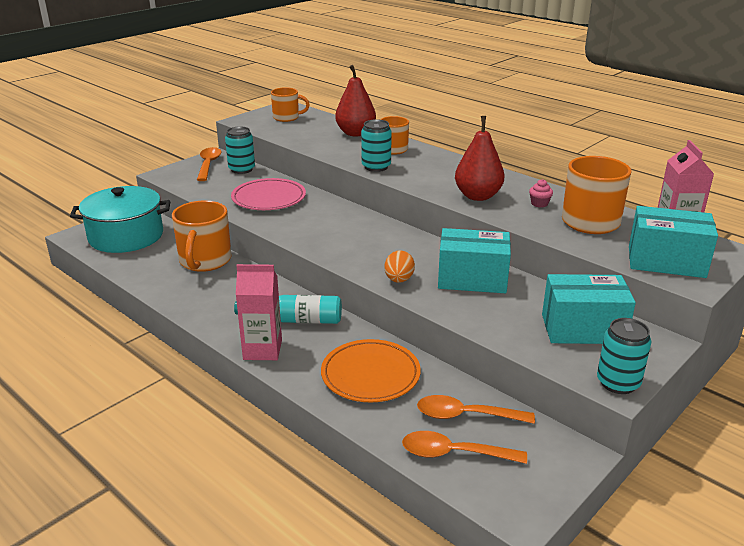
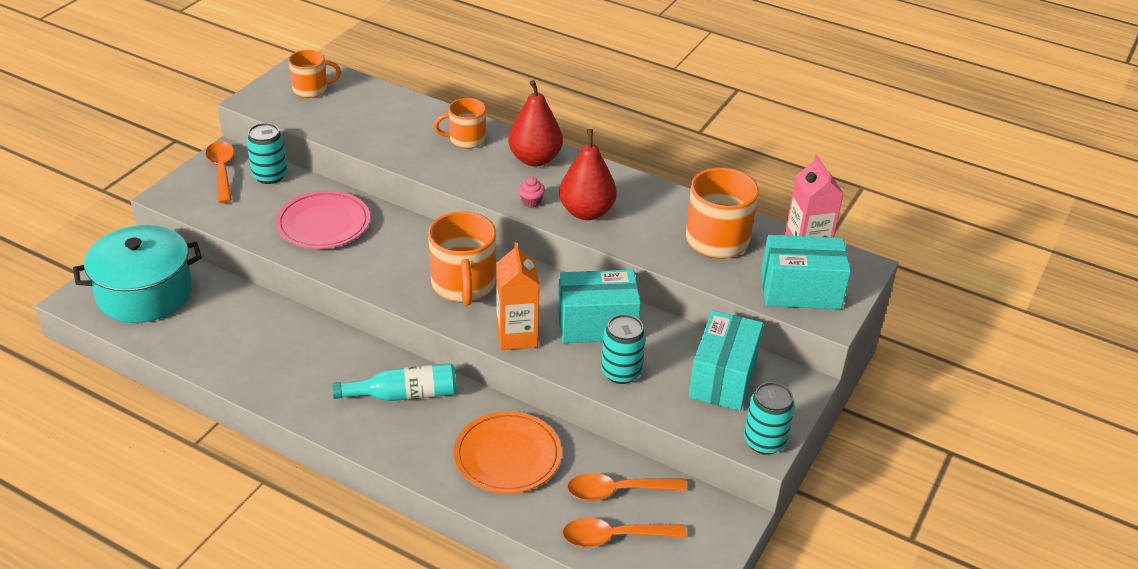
camera: 15 degrees left, 10 degrees up
(205, 261) = (263, 321): orange mug -> orange mug (463, 285)
(262, 350) = (379, 441): pink carton -> none
(355, 133) = (411, 112): red pear -> red pear (535, 159)
(376, 167) = (455, 174): turquoise can -> turquoise can (621, 372)
(399, 280) = (516, 336): orange egg -> orange carton
(539, 204) = (657, 217): pink cupcake -> pink cupcake (531, 202)
(583, 329) = (723, 378): turquoise box -> turquoise box turned 60 degrees counterclockwise

